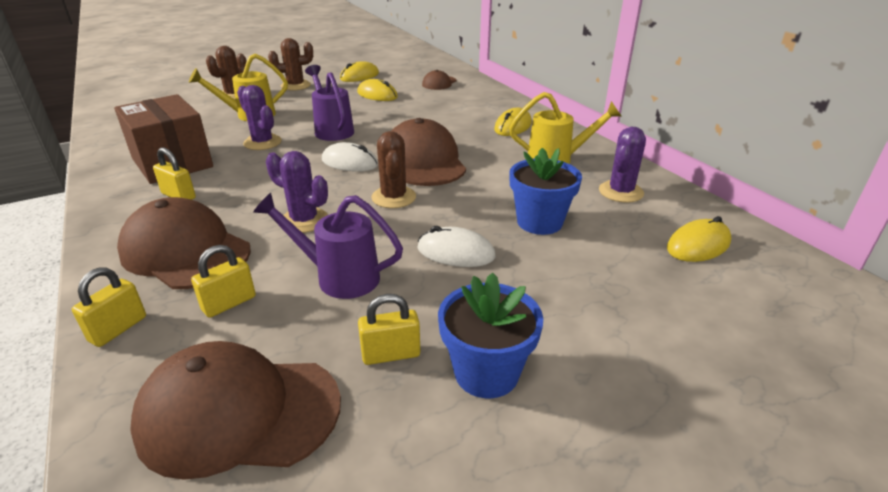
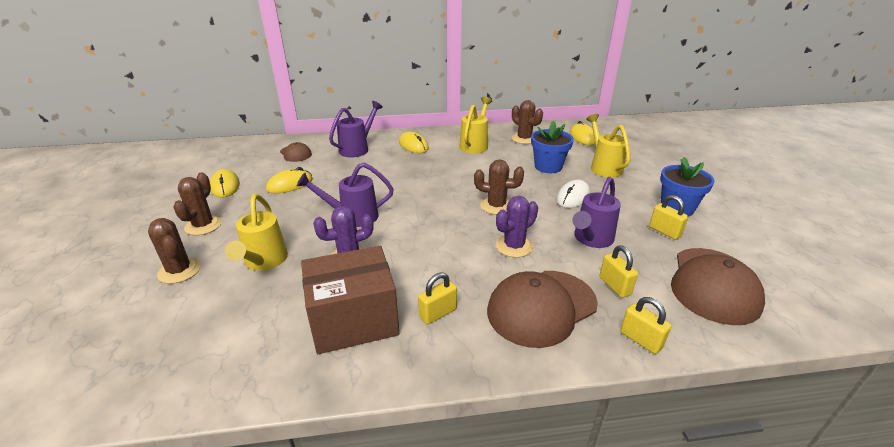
camera: 70 degrees left, 0 degrees up
(350, 162) = (428, 216): white mouse -> none
(391, 354) = (664, 231): yellow padlock -> yellow padlock turned 45 degrees counterclockwise
(423, 161) = (446, 186): brown cap -> none
(475, 103) = (357, 149): none -> purple watering can
(590, 276) = (603, 167): none -> yellow watering can
(620, 192) = (524, 139): purple cactus -> brown cactus

